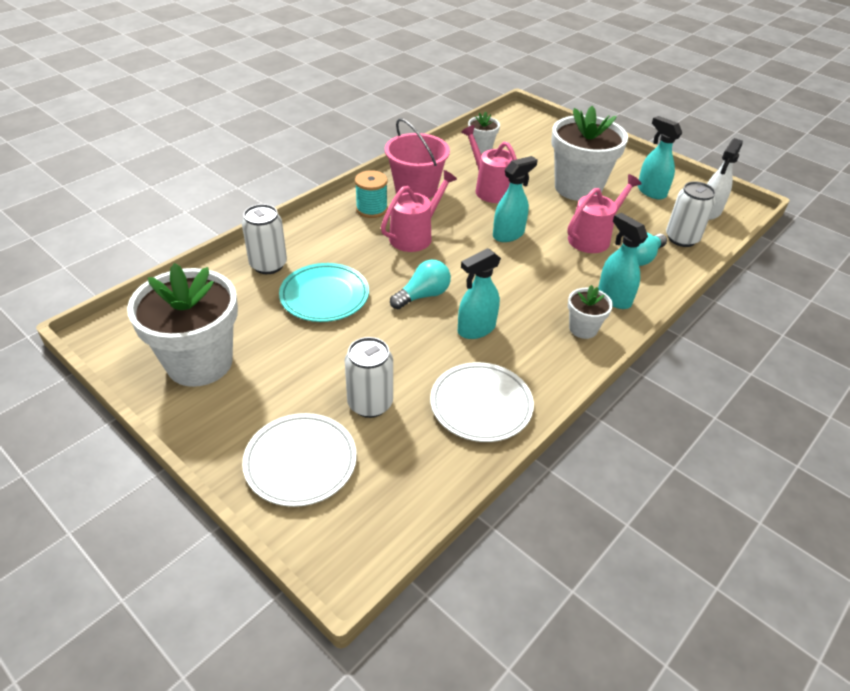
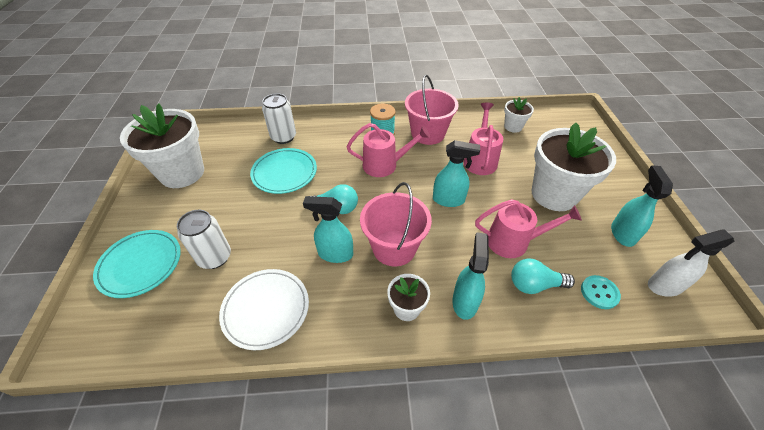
camera: 45 degrees right, 5 degrees up
(300, 462) = (140, 265): white plate -> turquoise plate
(516, 295) = (394, 248): none -> pink bucket
(682, 238) = (599, 293): white can -> turquoise button

